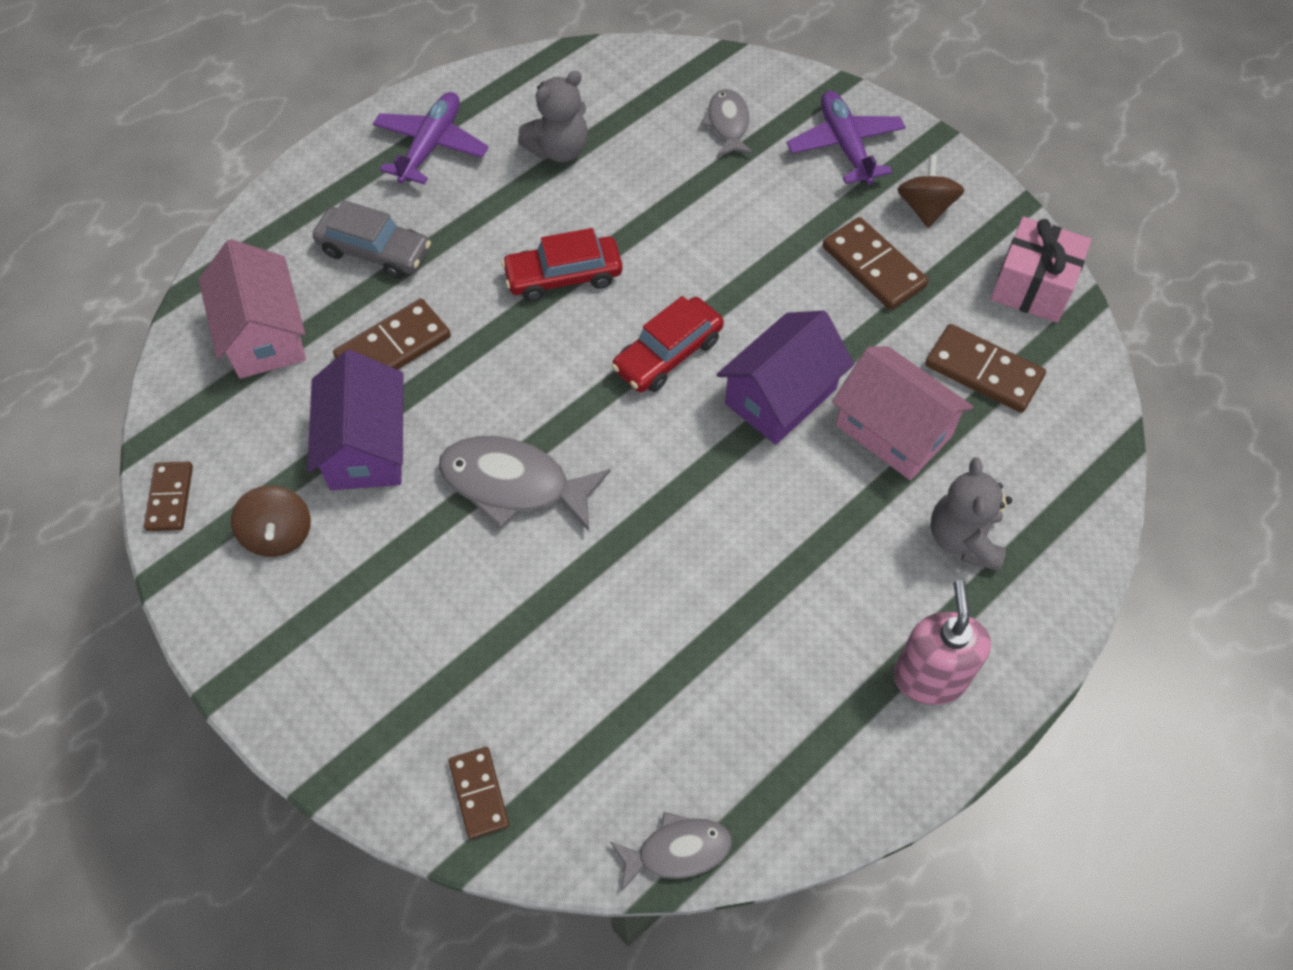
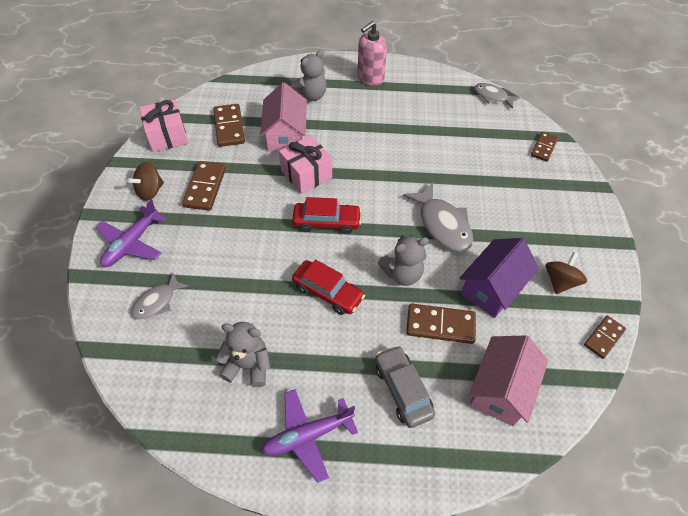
camera: 135 degrees left, 5 degrees down
(499, 369) = (402, 274): none -> grey teddy bear
(780, 396) = (306, 174): purple house -> pink gift

